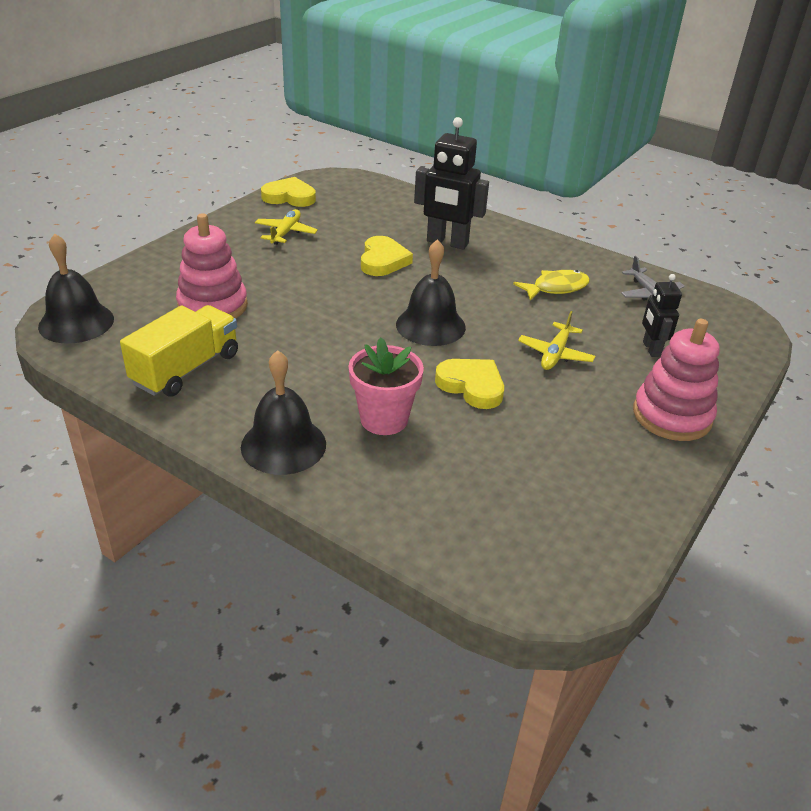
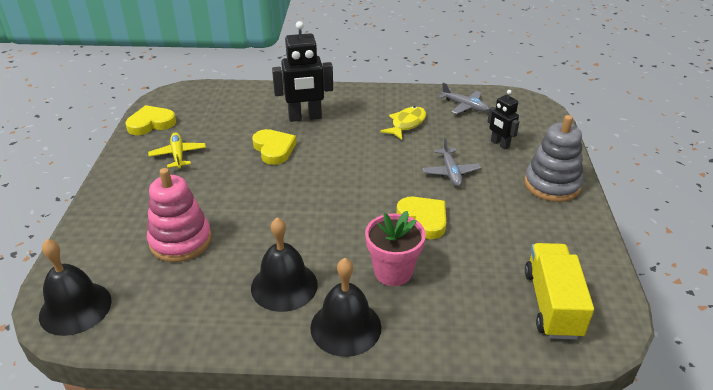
camera: 30 degrees left, 0 degrees up
(186, 369) = (212, 303): yellow truck -> yellow truck (552, 304)
(430, 325) = (355, 186): black bell -> black bell (284, 286)
(471, 386) = (423, 219): yellow heart -> yellow heart turned 45 degrees clockwise
(555, 354) = (450, 172): yellow plane -> grey plane
(672, 416) = (552, 184): pink stacking toy -> grey stacking toy

